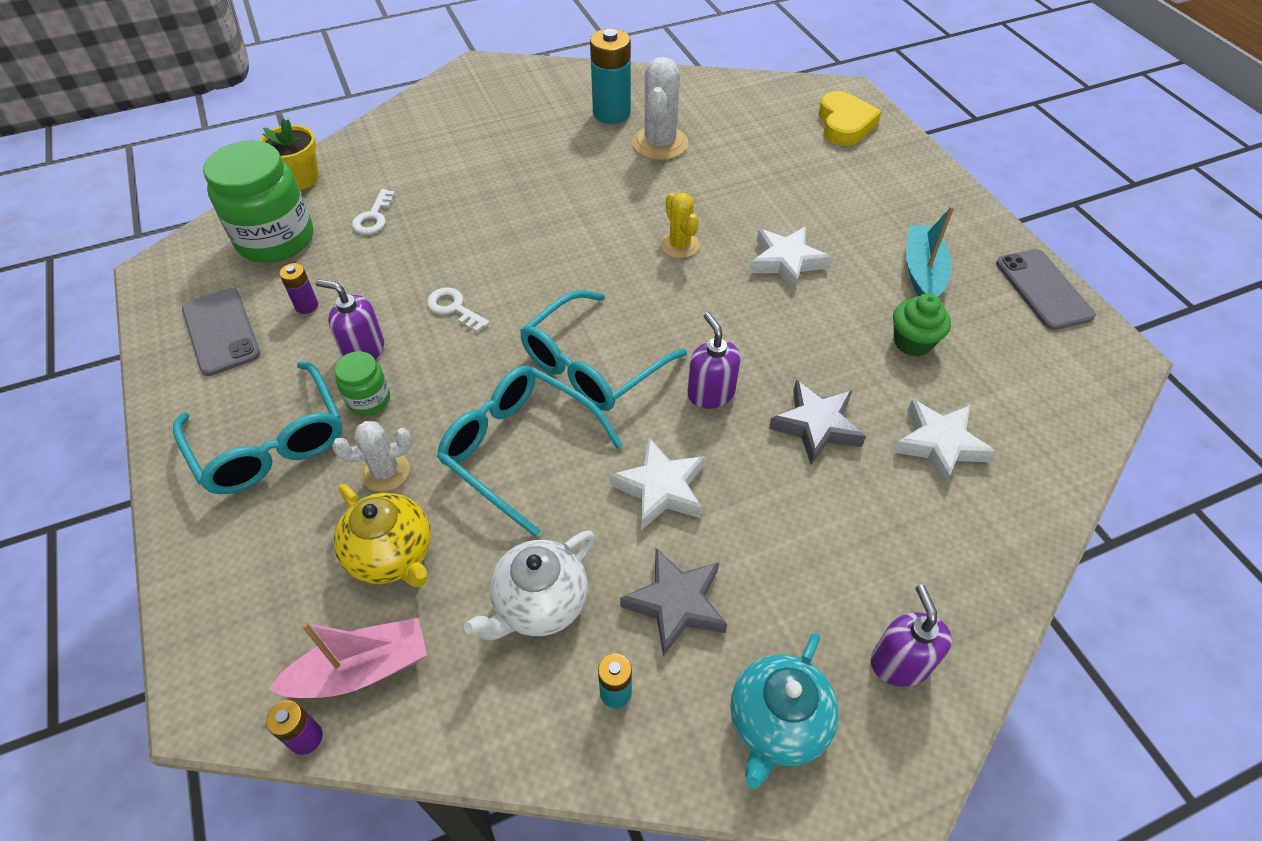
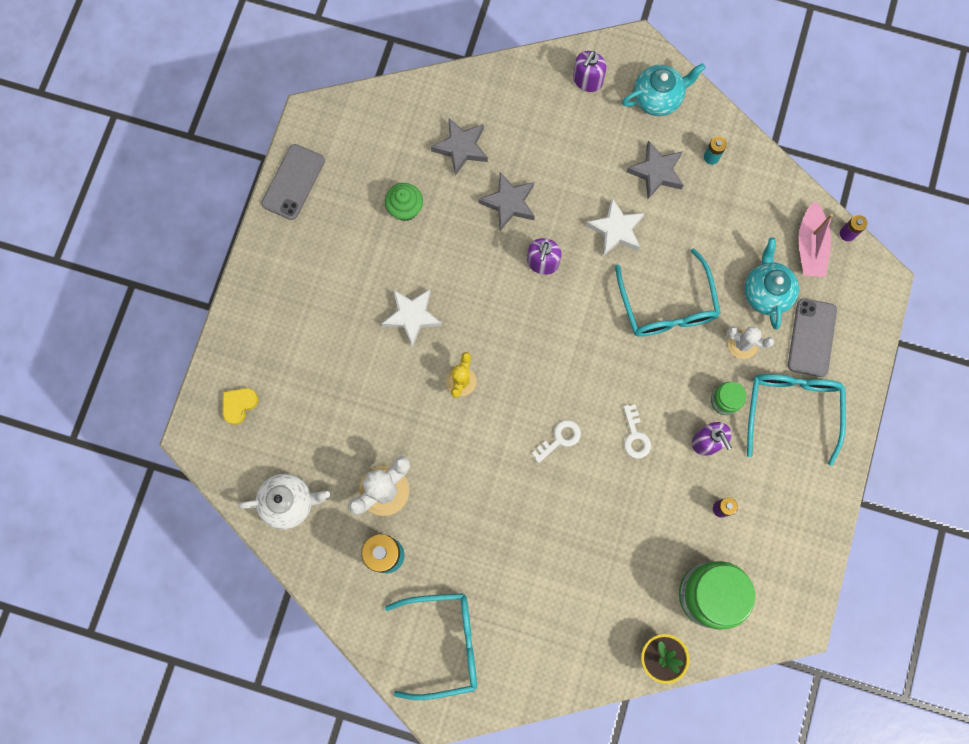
camera: 140 degrees left, 25 degrees up
(221, 331) = (782, 525): grey phone -> grey phone (811, 337)
(361, 670) = (810, 246): pink boat -> pink boat turned 105 degrees counterclockwise
(373, 217) = (633, 567): white key -> white key (560, 439)
(392, 555) = (766, 292): yellow teapot -> turquoise teapot
(539, 604) = (715, 217): white teapot -> white teapot (289, 502)
(592, 365) = (589, 330): turquoise glasses -> turquoise glasses (444, 643)
(844, 124) = (239, 405): yellow heart -> yellow heart, size x0.63
(922, 272) = (344, 246): turquoise boat -> none
(939, 444) = (461, 148): white star -> grey star

